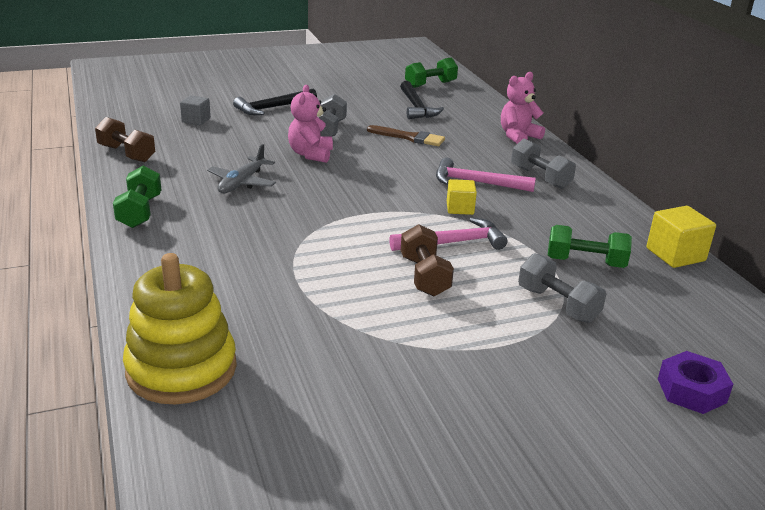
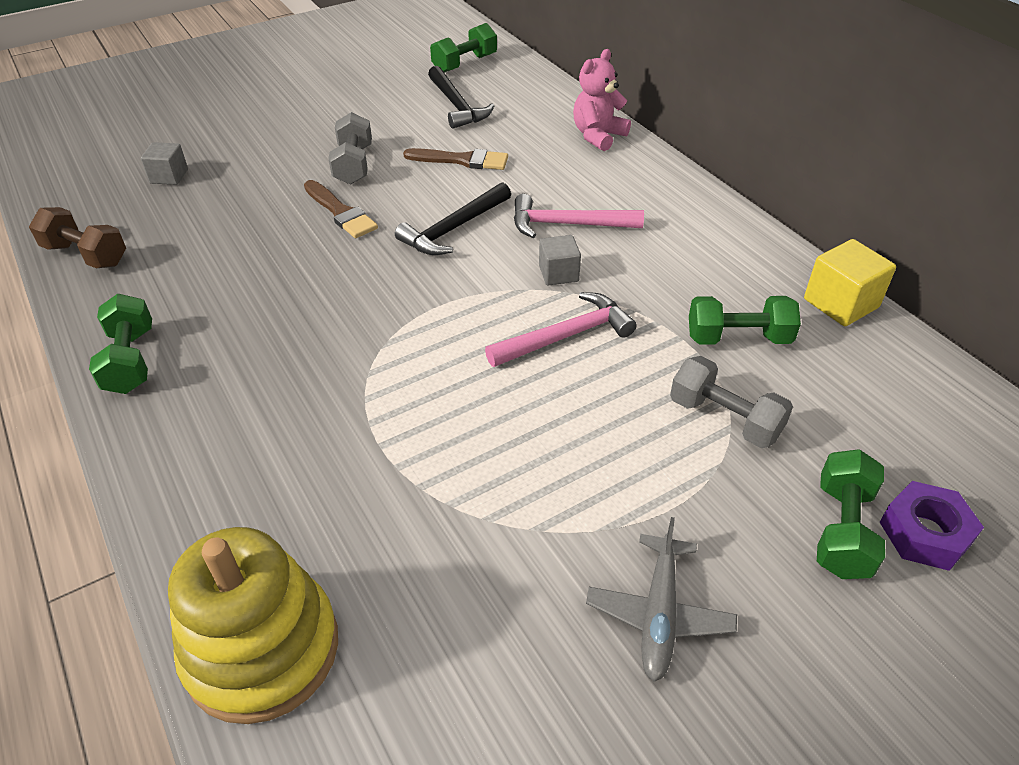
camera: 10 degrees left, 15 degrees up
(242, 182) = (261, 280): grey plane -> grey plane (659, 614)
(272, 108) = (268, 137): black hammer -> black hammer (453, 229)
(310, 154) = (340, 212): pink teddy bear -> brown brush
(424, 276) = (545, 403): brown dumbbell -> none
(460, 208) = (558, 273): yellow cube -> grey cube
(540, 177) = (644, 202): grey dumbbell -> none
(626, 378) = (842, 530): none -> green dumbbell

